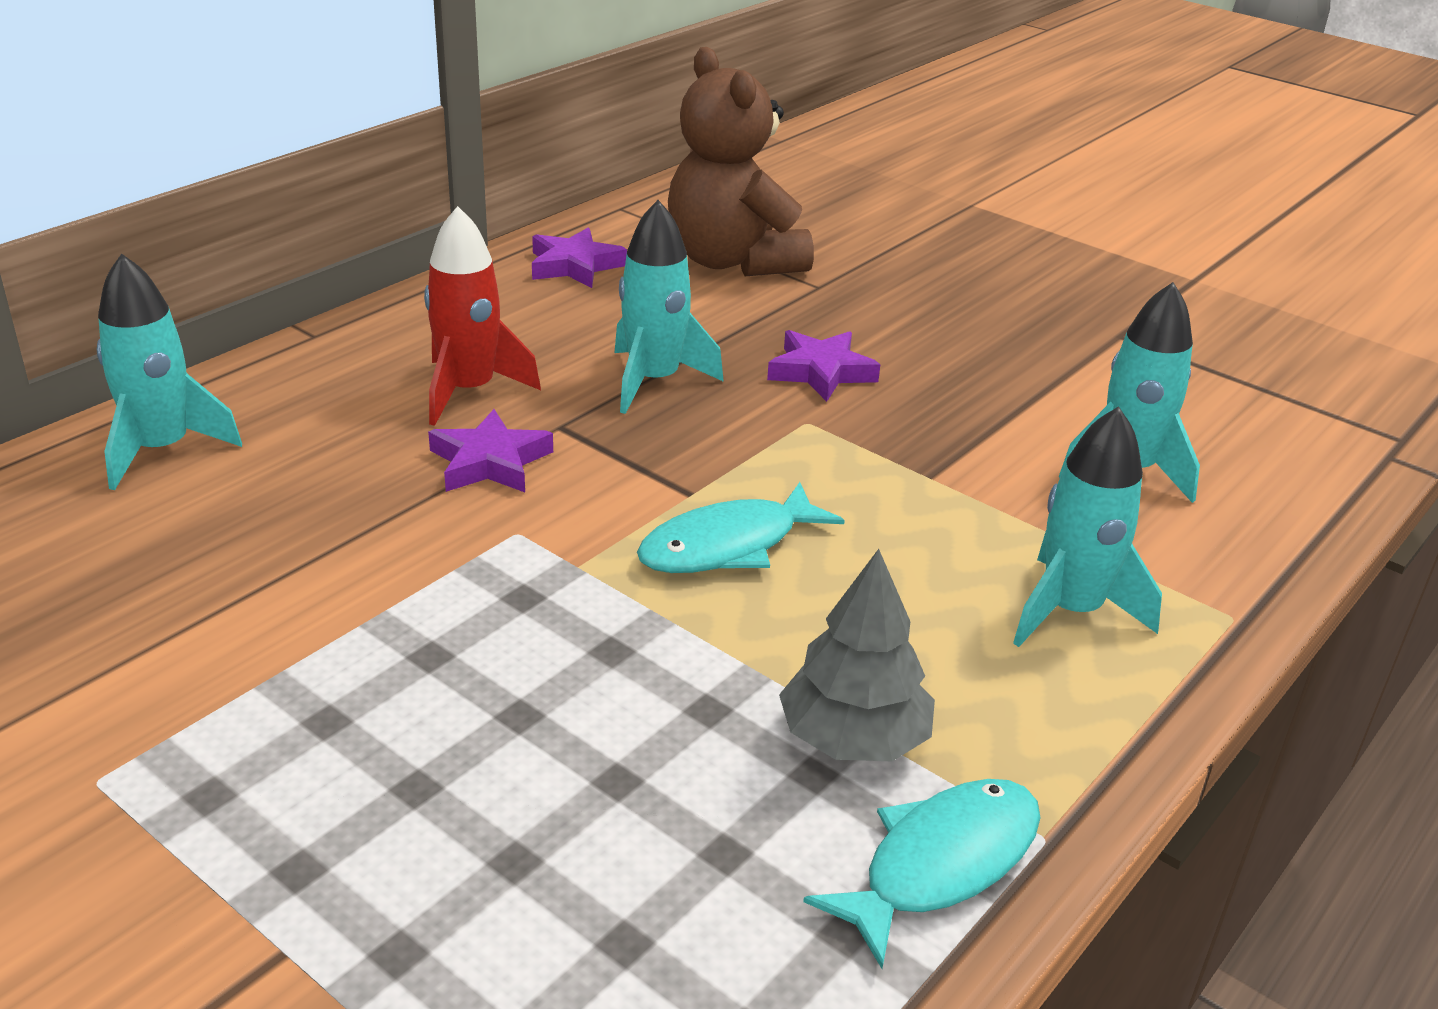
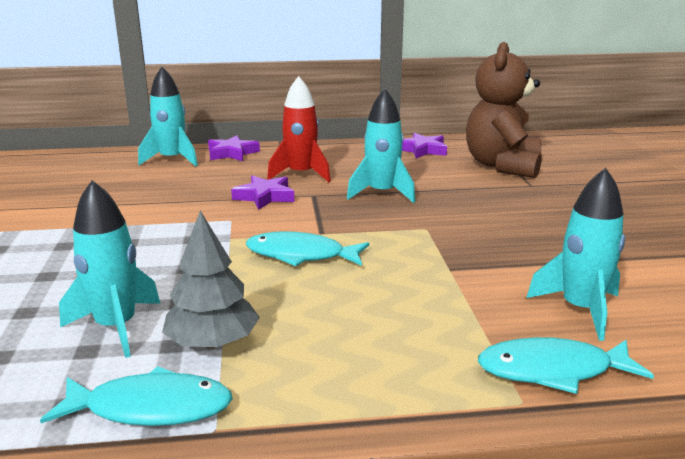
camera: 45 degrees right, 10 degrees down
(821, 372) = (469, 214): purple star -> purple star (232, 153)
(1071, 611) = (420, 350): turquoise rocket -> turquoise rocket (116, 327)
(1206, 563) = (552, 370): none -> turquoise fish

